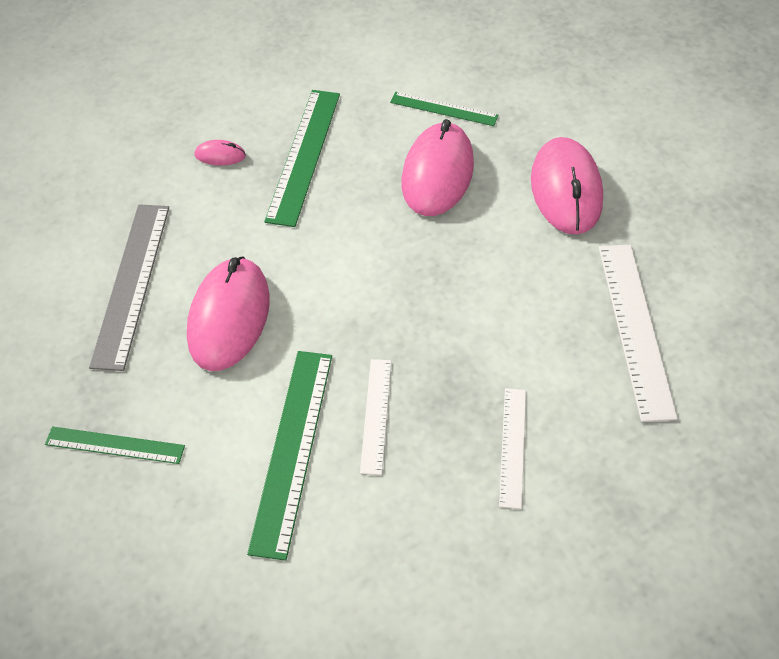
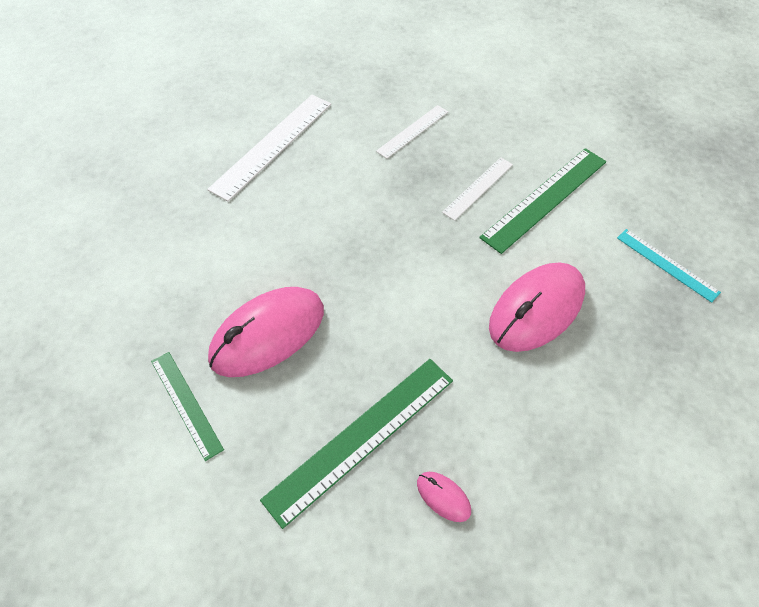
camera: 145 degrees left, 5 degrees up
(115, 445) = (667, 264): green ruler -> turquoise ruler
(131, 283) = (604, 391): grey ruler -> none
(566, 190) = (193, 255): pink mouse -> none

